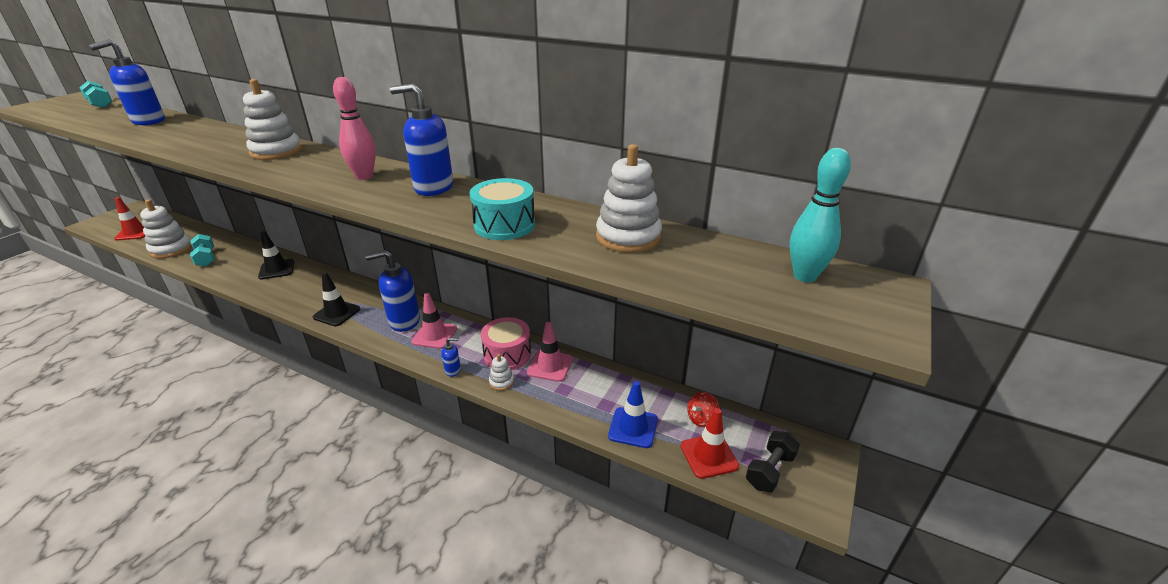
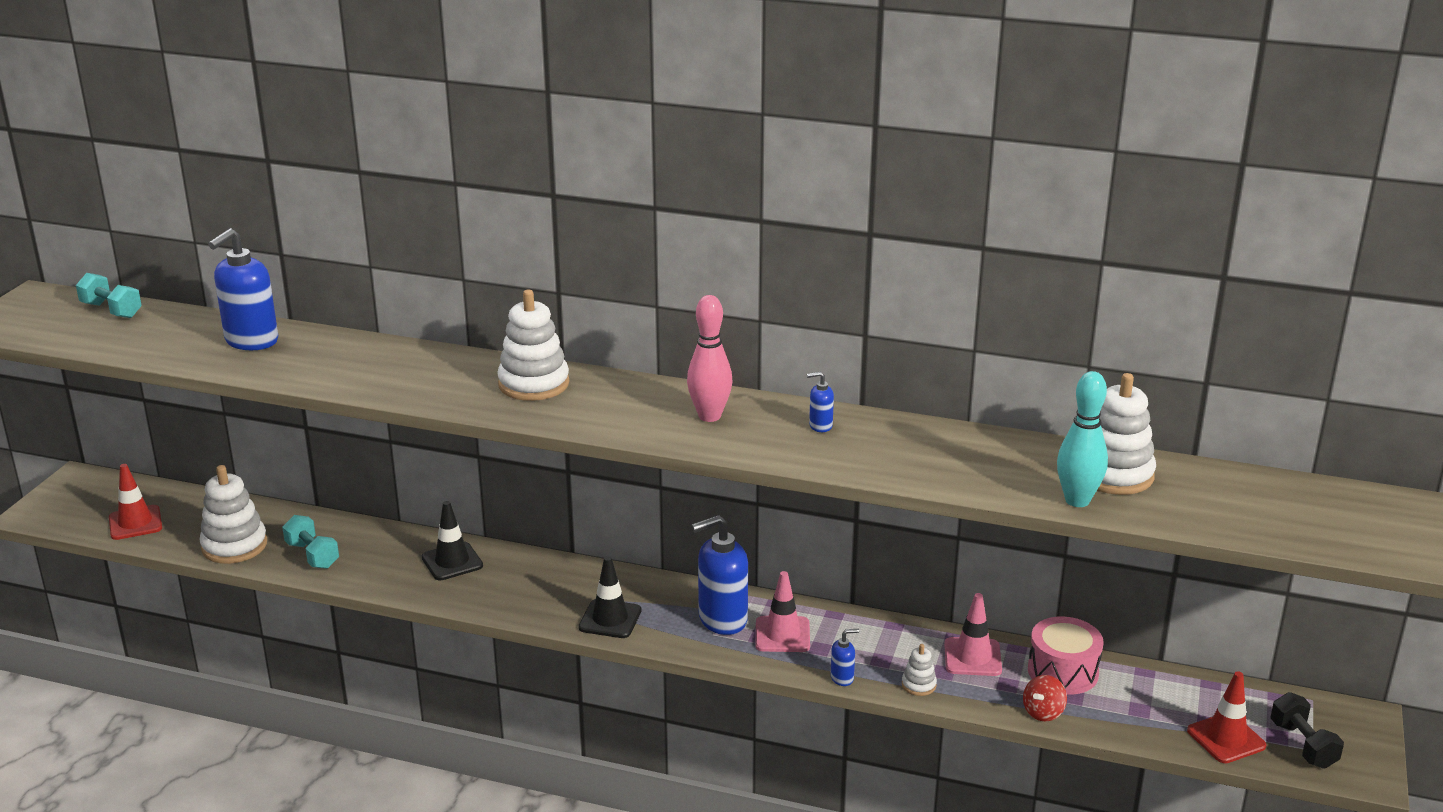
camera: 10 degrees left, 5 degrees down
(433, 187) = (820, 426): blue soap dispenser -> blue soap dispenser, size x0.46
(504, 225) = (958, 472): turquoise drum -> none
(507, 354) = (904, 649): pink drum -> pink drum (1063, 672)
(633, 427) = (1120, 719): blue traffic cone -> none
(701, 419) = (1201, 699): red spinning top -> red spinning top (1043, 712)
(769, 470) = (1302, 745): black dumbbell -> black dumbbell turned 45 degrees counterclockwise
(804, 276) = (1327, 504): turquoise bowling pin -> turquoise bowling pin (1077, 500)

